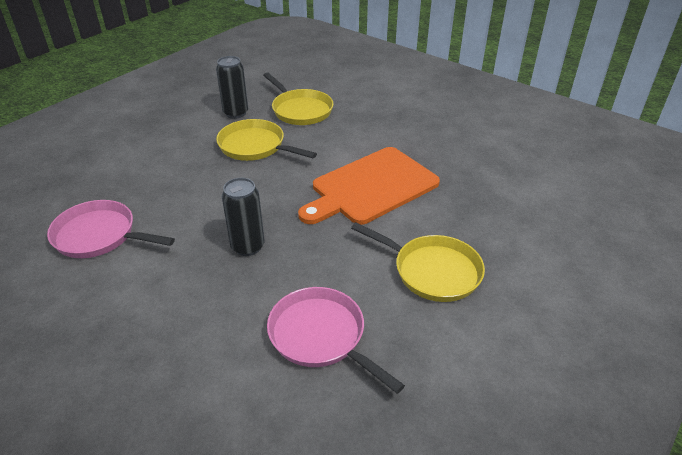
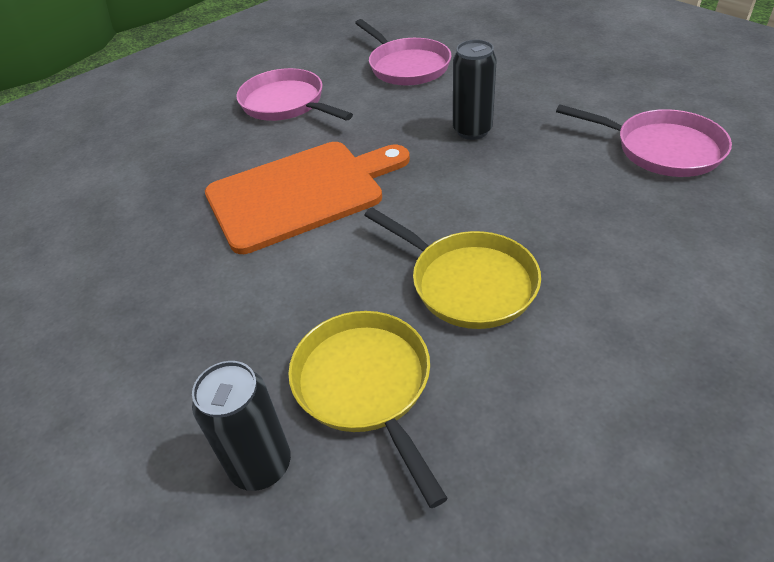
camera: 165 degrees left, 5 degrees up
(235, 113) = (516, 390): black can -> black can (261, 465)
(432, 271) = (286, 103): yellow pan -> pink pan

